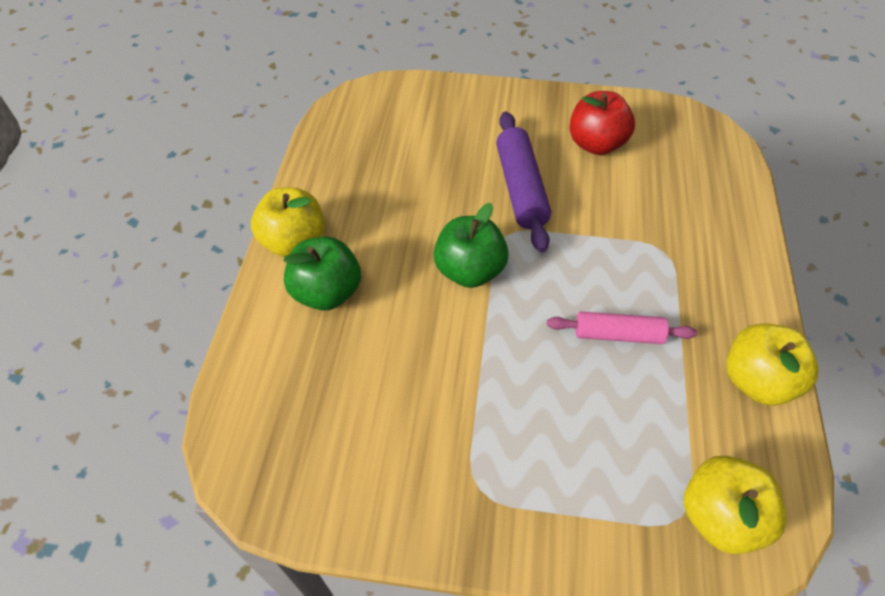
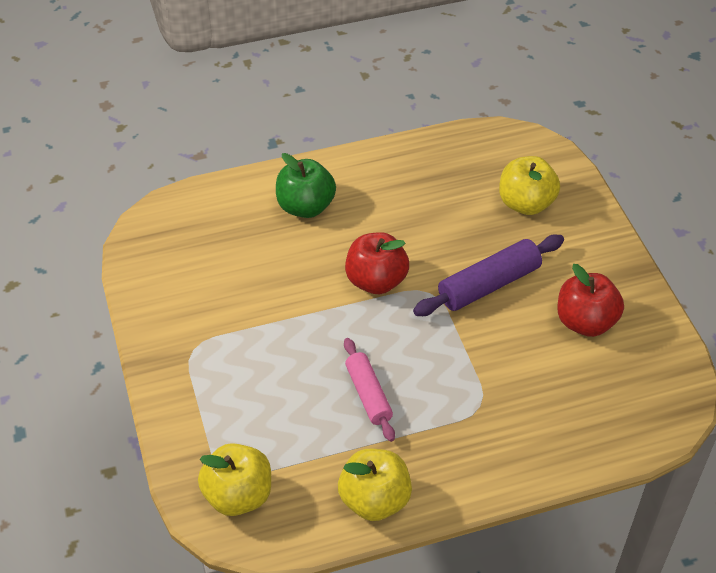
camera: 65 degrees right, 5 degrees down
(294, 242) = (340, 169): yellow apple -> yellow apple (526, 203)
(469, 271) = (376, 281): green apple -> red apple

